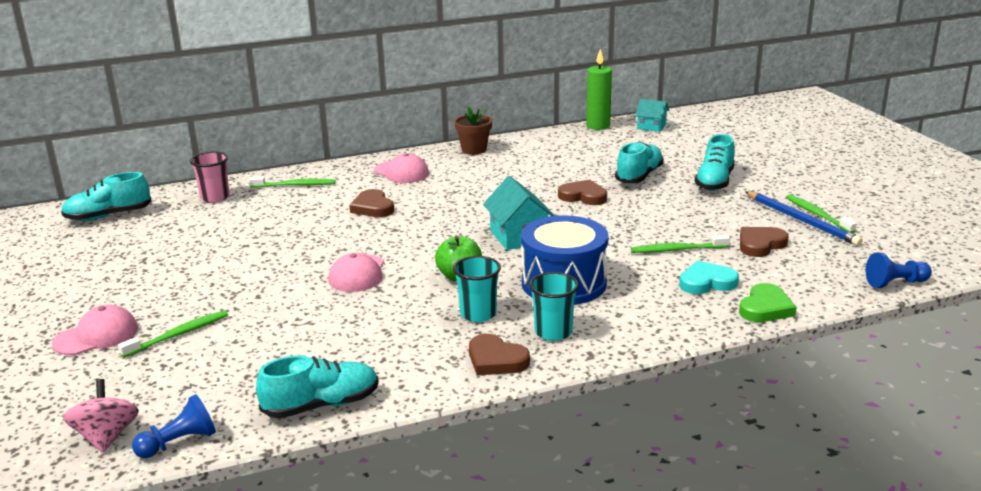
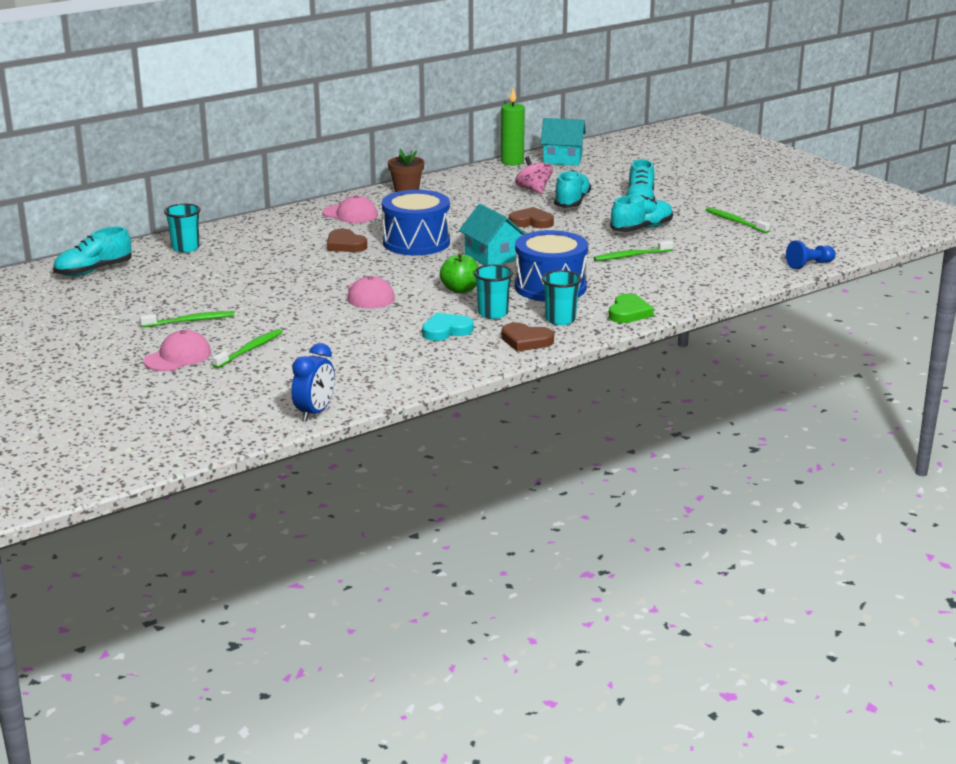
camera: 15 degrees left, 0 degrees up
(107, 437) = (253, 415): pink spinning top -> pink spinning top (533, 190)
(179, 443) = (315, 412): blue pawn -> blue clock
(215, 197) = (185, 248): pink cup -> turquoise cup
(295, 185) = (255, 232): green toothbrush -> green toothbrush (190, 321)
(321, 405) = (408, 380): turquoise shoe -> turquoise shoe (641, 229)
(447, 211) = (416, 242): none -> blue drum
(651, 127) = (562, 159): turquoise house -> turquoise house, size x1.56
(707, 282) = (665, 276): turquoise heart -> turquoise heart (446, 330)
(760, 244) = (697, 247): brown heart -> none
(765, 308) = (717, 289): green heart -> green heart (628, 313)
(802, 221) = (724, 227): blue pencil -> none

